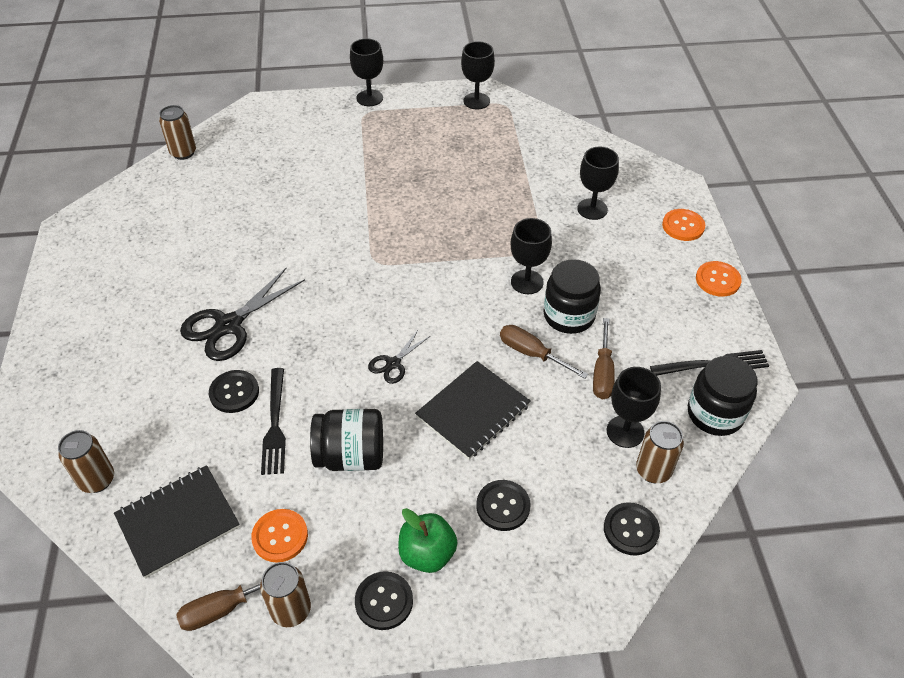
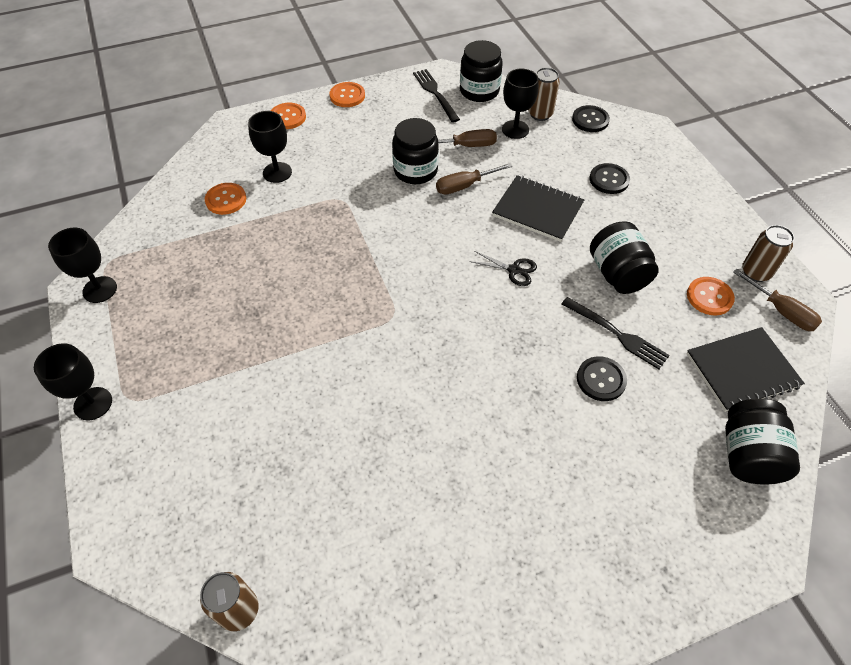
camera: 105 degrees left, 5 degrees up
(97, 480) = (748, 454): brown can -> black jar
(178, 522) = (742, 370): black notebook -> black notebook turned 60 degrees counterclockwise
(229, 325) = (525, 417): black scissors -> none
(275, 425) = (618, 334): black fork -> black fork turned 60 degrees clockwise
(384, 601) = (715, 225): black button -> none
(427, 554) = (668, 211): green apple -> none
(527, 282) = (385, 201): black goblet -> none
(532, 354) = (465, 186): brown screwdriver -> brown screwdriver turned 45 degrees clockwise
(561, 172) = (226, 200): none -> orange button

